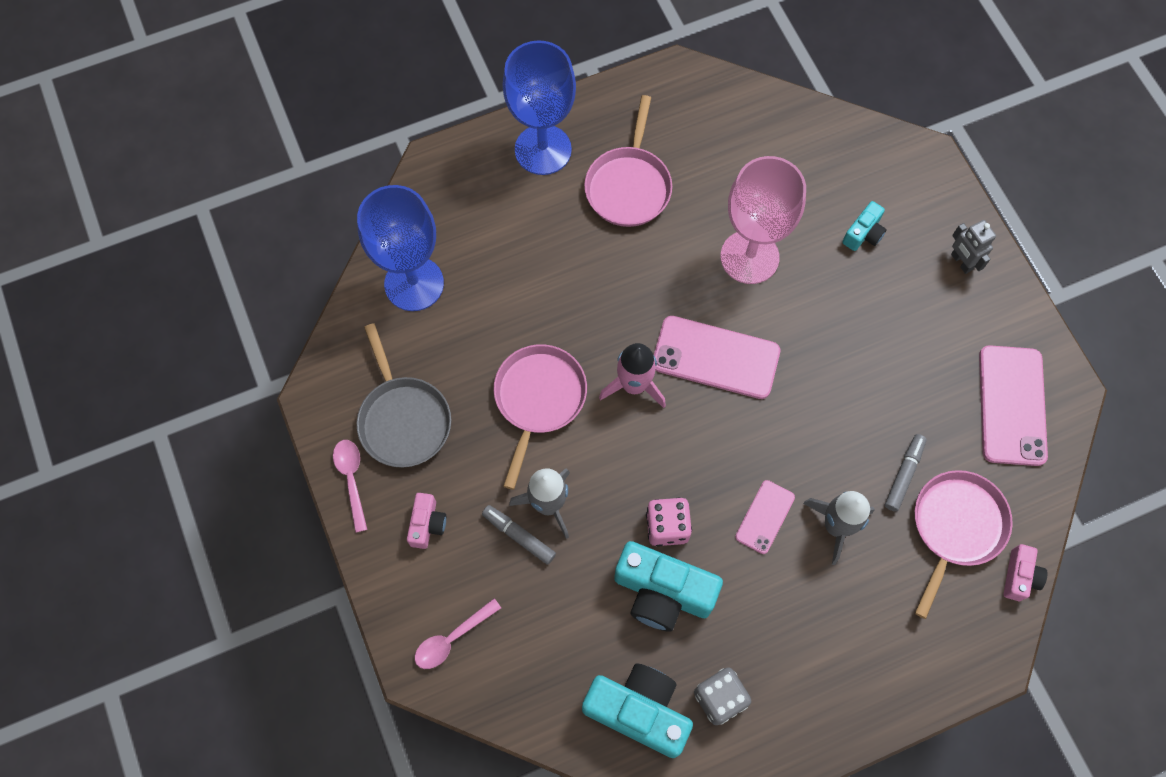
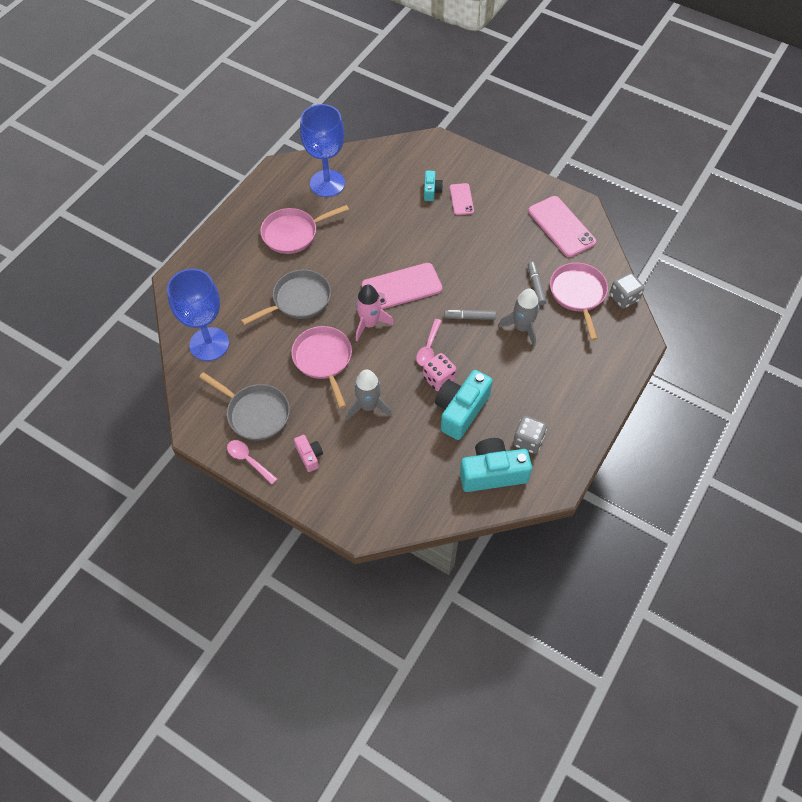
camera: 35 degrees left, 10 degrees down
(452, 638) = (367, 502): pink spoon -> pink spoon (428, 347)
(519, 536) = (364, 431): grey marker -> grey marker (469, 317)
(543, 150) = (232, 241): blue goblet -> blue goblet (327, 183)
(567, 291) = (298, 300): none -> grey pan
(629, 186) = (293, 233): pink pan -> pink pan turned 90 degrees clockwise
(662, 592) = (460, 410): turquoise camera -> turquoise camera turned 135 degrees clockwise
(749, 257) = (382, 232): pink goblet -> none
(765, 517) = (484, 345): pink phone -> pink phone (461, 199)
(961, 262) = (488, 178): grey robot -> none
(1019, 576) = (624, 298): pink camera -> grey dice

